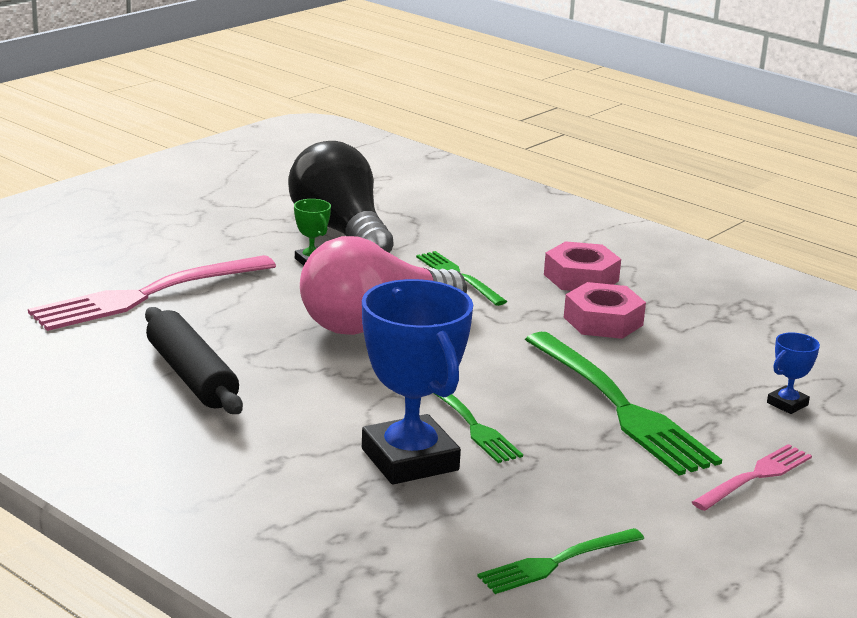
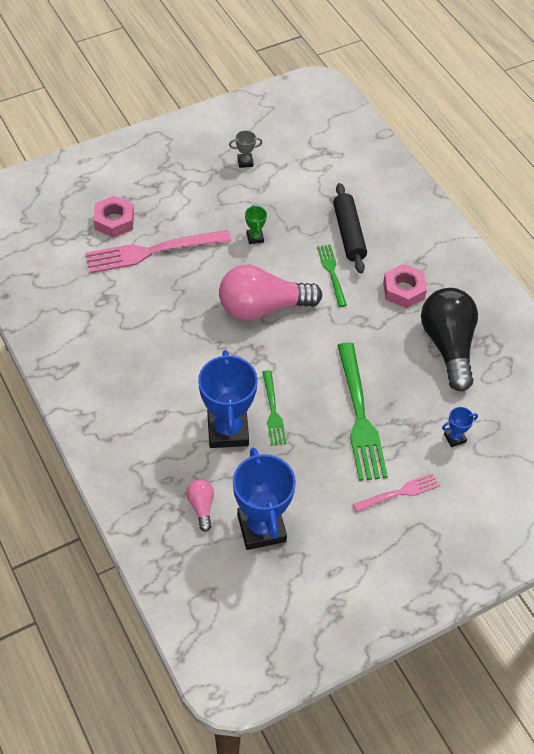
camera: 20 degrees right, 30 degrees up
(191, 376) = (148, 332): black rolling pin -> black rolling pin (349, 234)
(246, 198) = (245, 162): none -> grey trophy
(340, 232) = (285, 211): black light bulb -> black light bulb (448, 346)
(427, 558) = (201, 507): none -> pink light bulb
(556, 562) = (261, 528): green fork -> blue trophy
(603, 321) = (393, 336): pink nut -> pink nut (114, 221)

